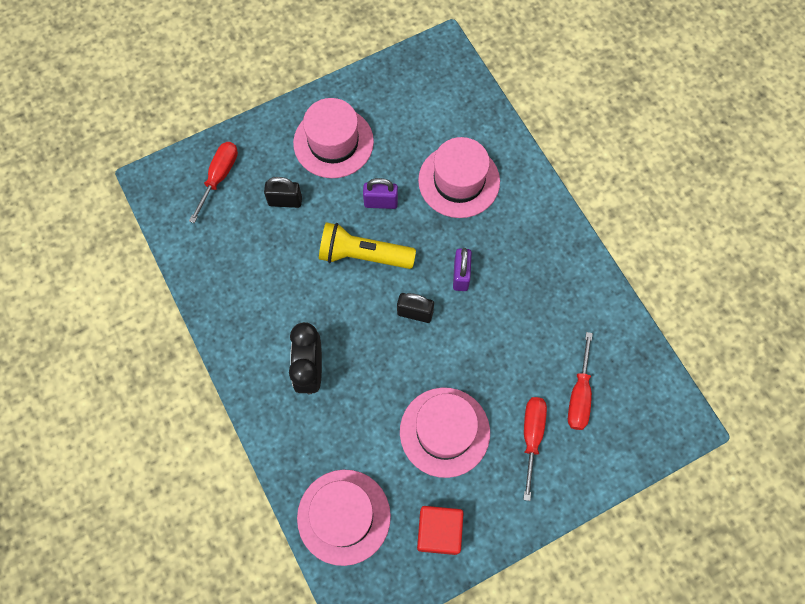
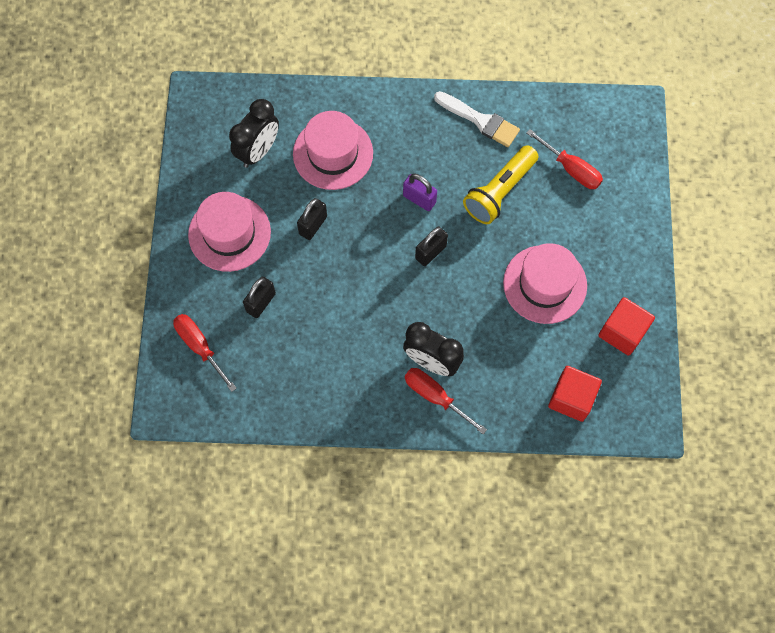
camera: 60 degrees left, 0 degrees up
(344, 516) = (571, 398): pink hat -> red cube
(363, 255) = (353, 265): yellow flashlight -> yellow flashlight (499, 192)
(381, 202) = (313, 225): purple padlock -> black padlock
(423, 122) = (258, 151): none -> black clock
(531, 437) = (585, 222): red screwdriver -> red screwdriver (435, 397)
(574, 286) = (480, 120): none -> white brush

